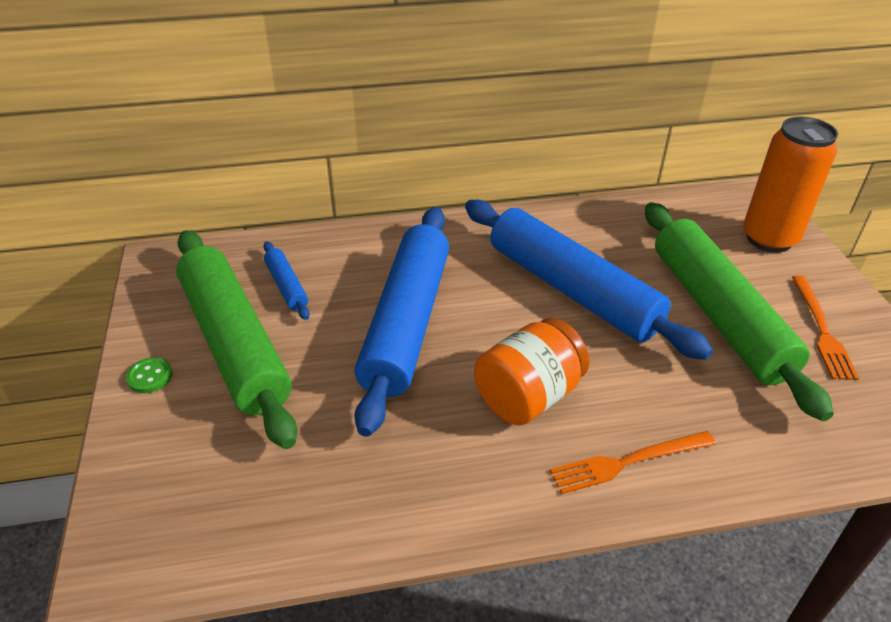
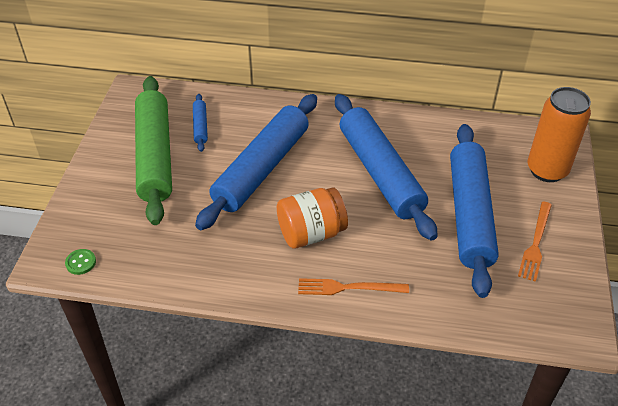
camera: 20 degrees right, 5 degrees up
(150, 376) = (101, 164): green button -> green button (81, 262)
(718, 314) = (470, 214): green rolling pin -> blue rolling pin

